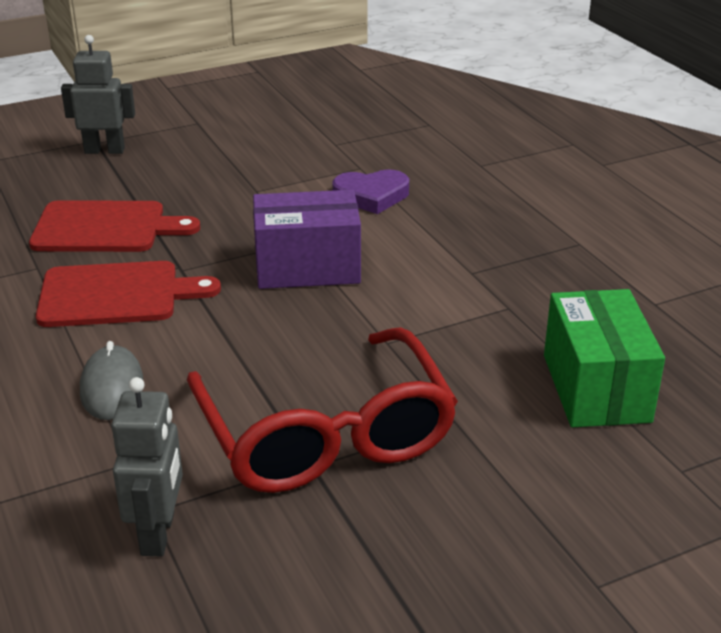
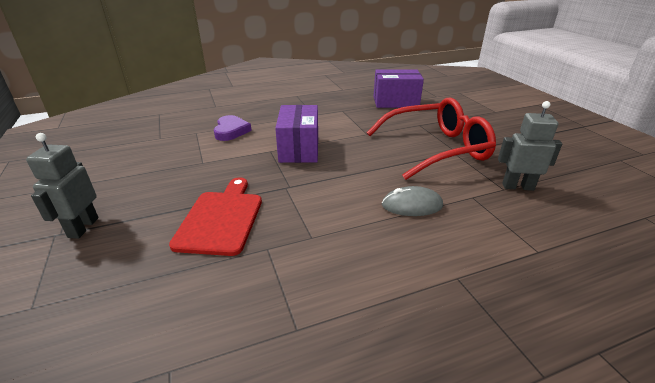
camera: 85 degrees left, 0 degrees up
(116, 295) = (314, 209): red cutting board -> none
(596, 388) = (395, 102): green box -> purple box

